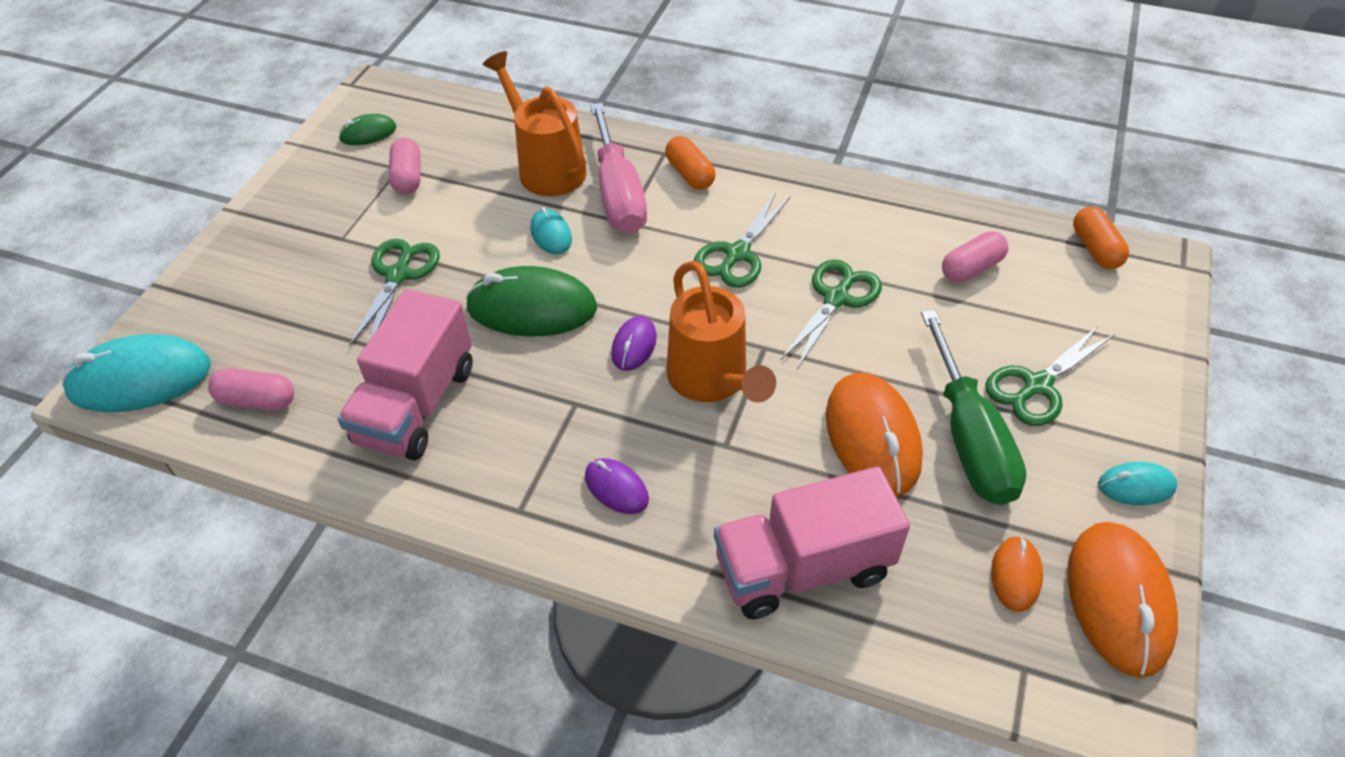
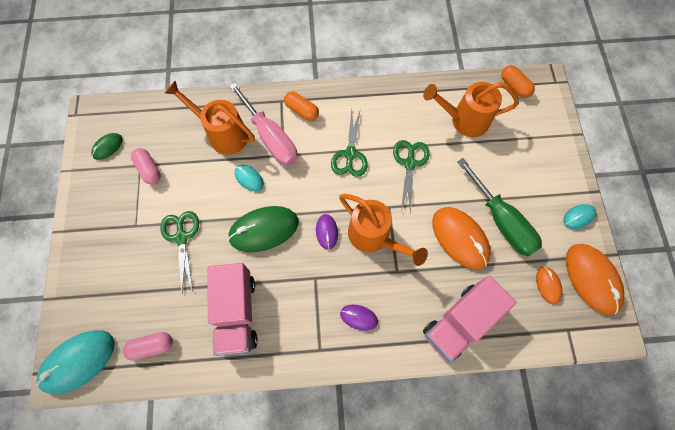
camera: 25 degrees left, 20 degrees up
(971, 268) = (464, 120): pink capsule -> orange watering can
(1037, 386) = (519, 178): green scissors -> none

